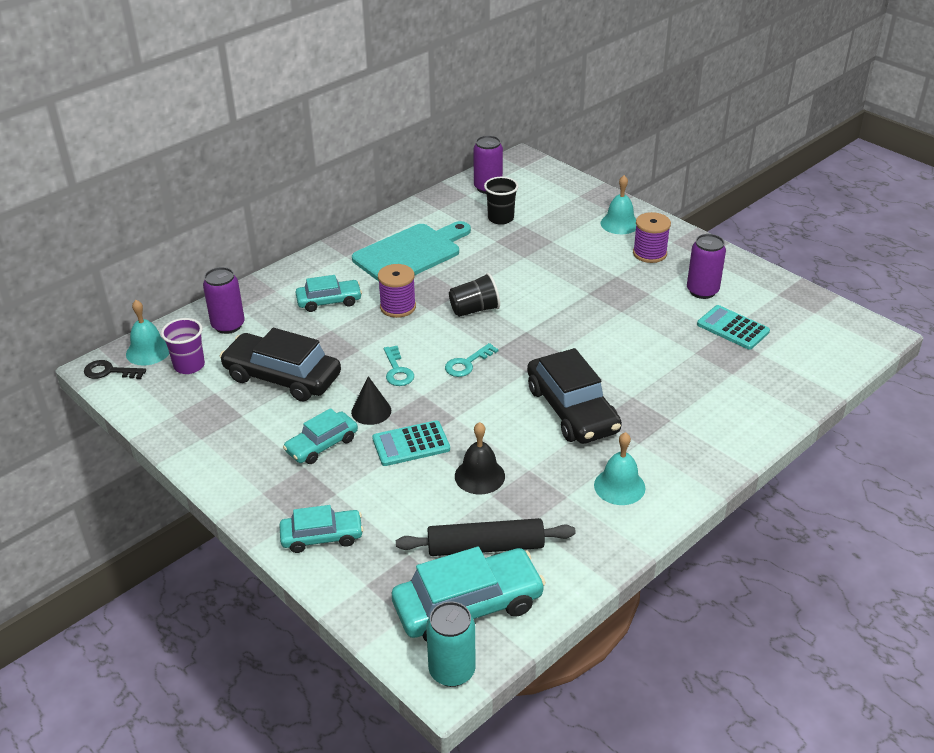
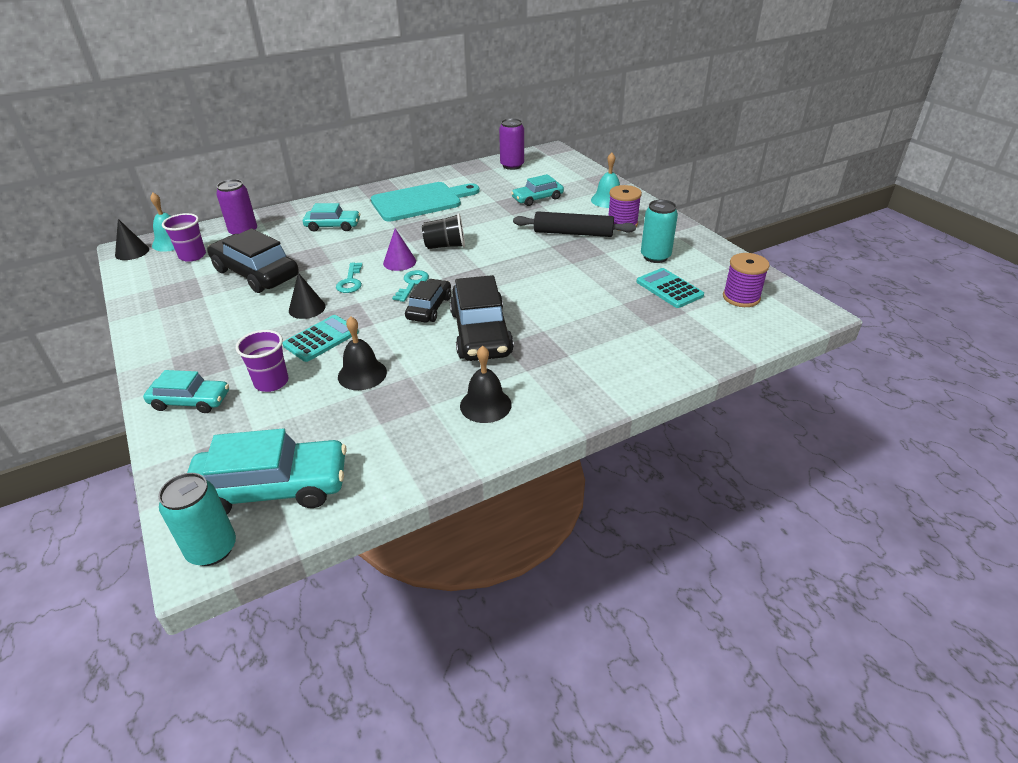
camera: 15 degrees right, 0 degrees up
(109, 371) = (132, 252): black key -> black cone
(322, 445) = (247, 328): turquoise car -> turquoise car (537, 198)
(392, 501) = (271, 382): none -> purple cup
(398, 307) = (384, 236): purple spool -> purple spool (741, 297)
(411, 444) = (321, 339): turquoise calculator -> turquoise calculator turned 135 degrees clockwise
(436, 338) = (399, 262): none -> purple cone
(467, 363) = (412, 284): turquoise key -> turquoise key turned 135 degrees clockwise
(485, 547) = (325, 436): black rolling pin -> black rolling pin (573, 233)
(500, 218) = (509, 186): black cup -> none
(502, 389) = (429, 308): none -> black car
(619, 486) = (485, 405): turquoise bell -> black bell
(702, 291) = (655, 257): purple can -> turquoise can

